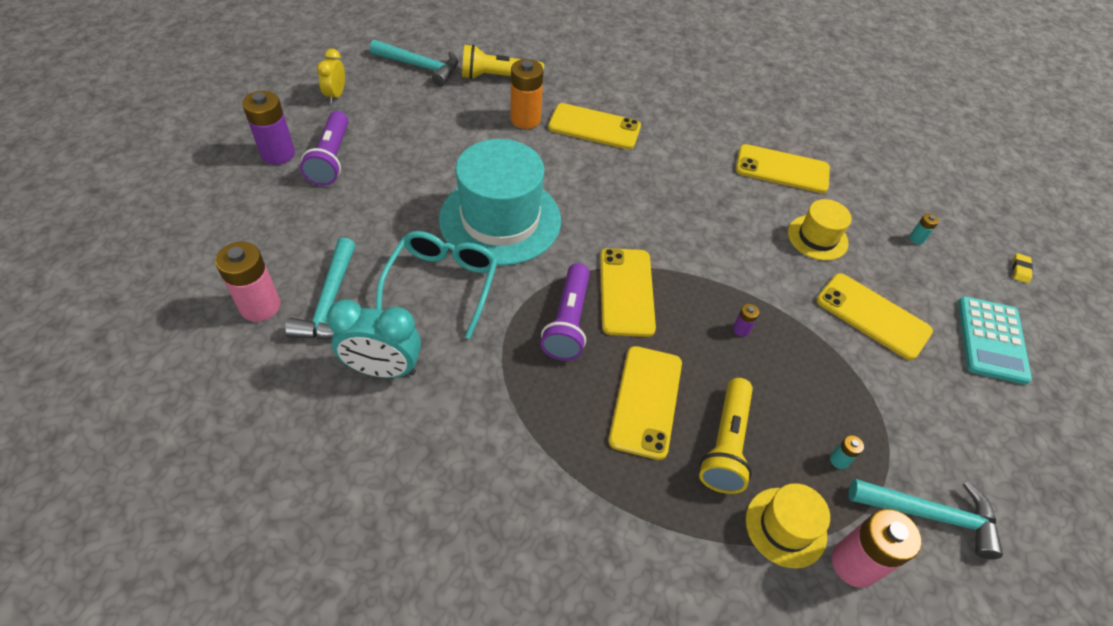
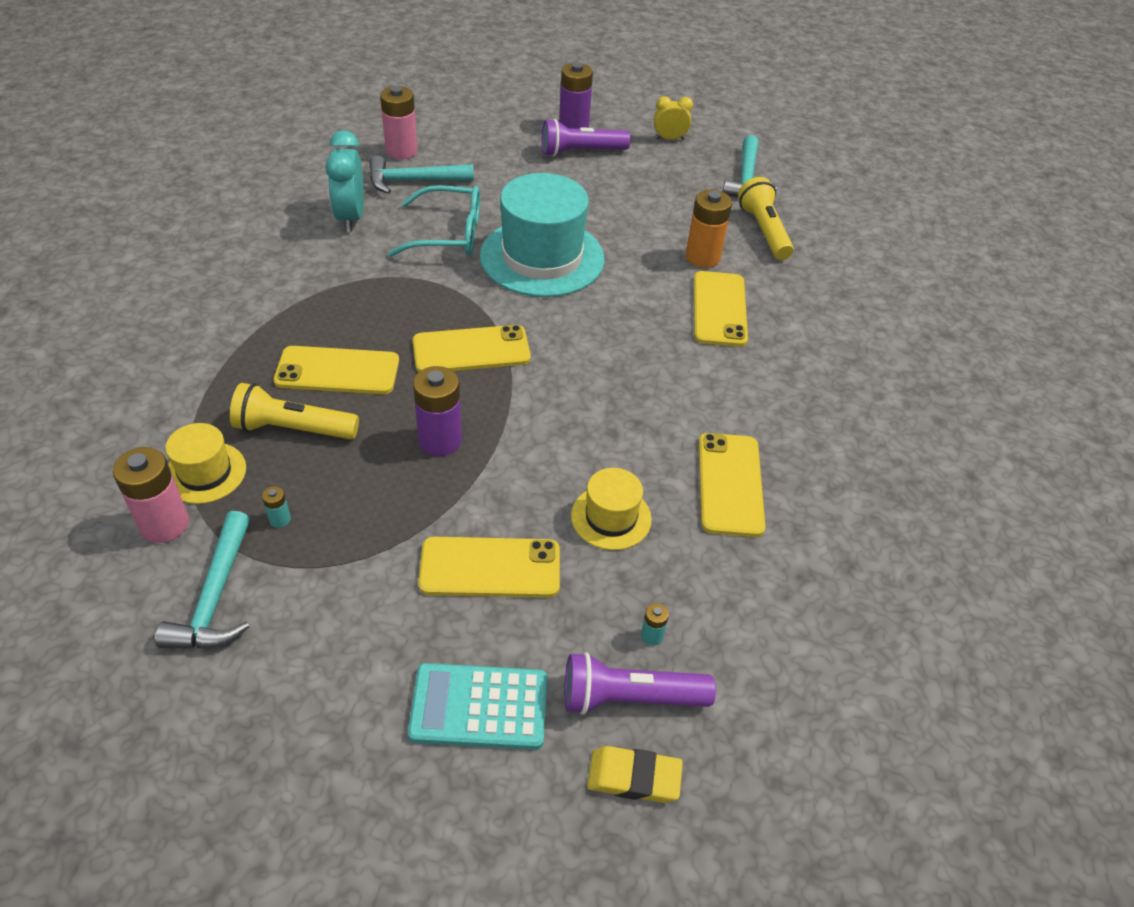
camera: 80 degrees right, 5 degrees down
(568, 322) = (422, 313): purple flashlight -> purple flashlight (629, 697)
(741, 330) = (440, 441): purple battery -> purple battery, size x2.23
(872, 316) = (490, 568): yellow phone -> yellow phone turned 60 degrees clockwise
(1020, 270) = (634, 777): yellow eraser -> yellow eraser, size x1.74

